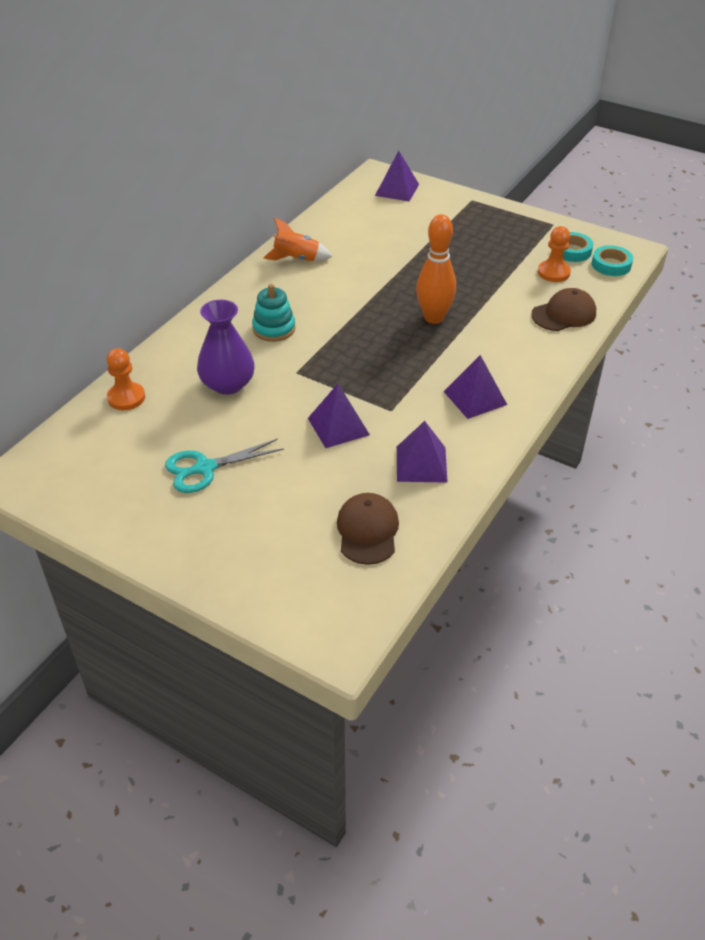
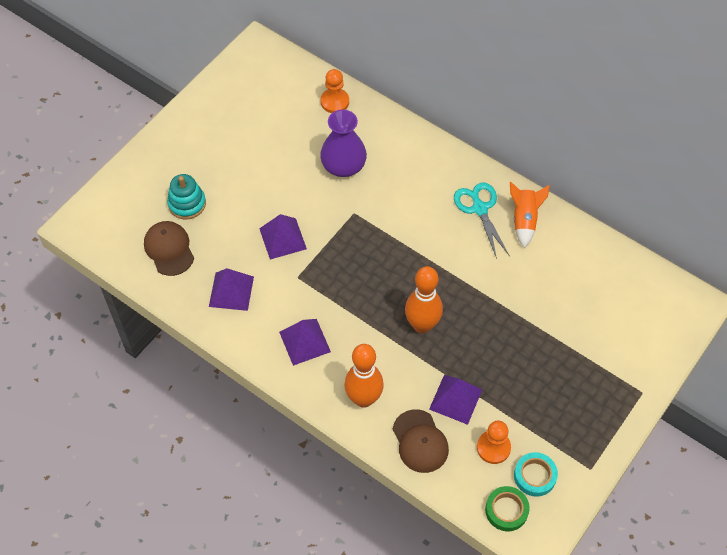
camera: 95 degrees right, 15 degrees up
(205, 468) = (249, 152): turquoise scissors -> turquoise scissors (479, 209)
(274, 329) = (415, 199): turquoise stacking toy -> turquoise stacking toy (187, 204)
(367, 531) = (169, 249): brown cap -> brown cap turned 120 degrees counterclockwise
(397, 189) = (662, 319): purple pyramid -> purple pyramid (455, 399)
(530, 351) = (363, 399): none -> orange bowling pin
(611, 265) = (506, 510): turquoise tape -> green tape

